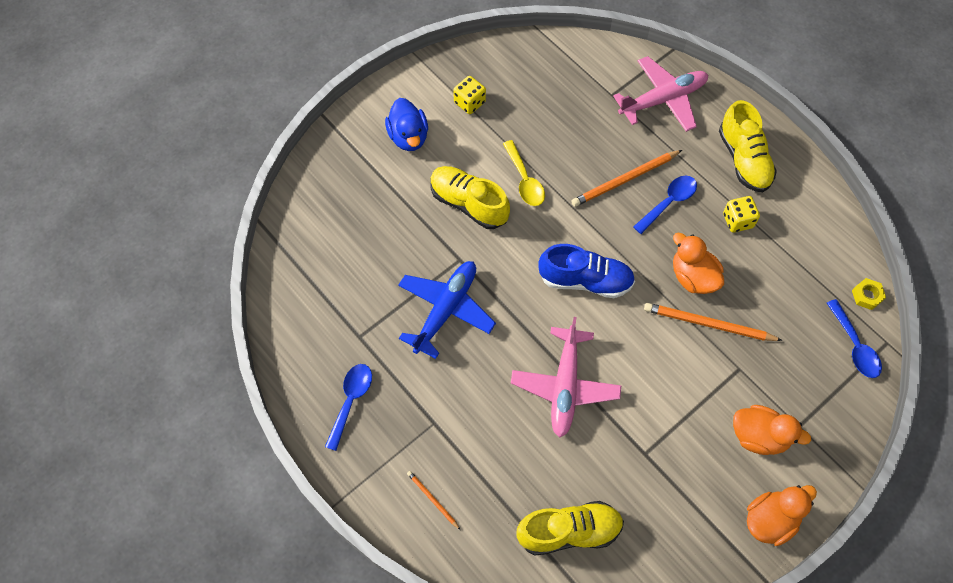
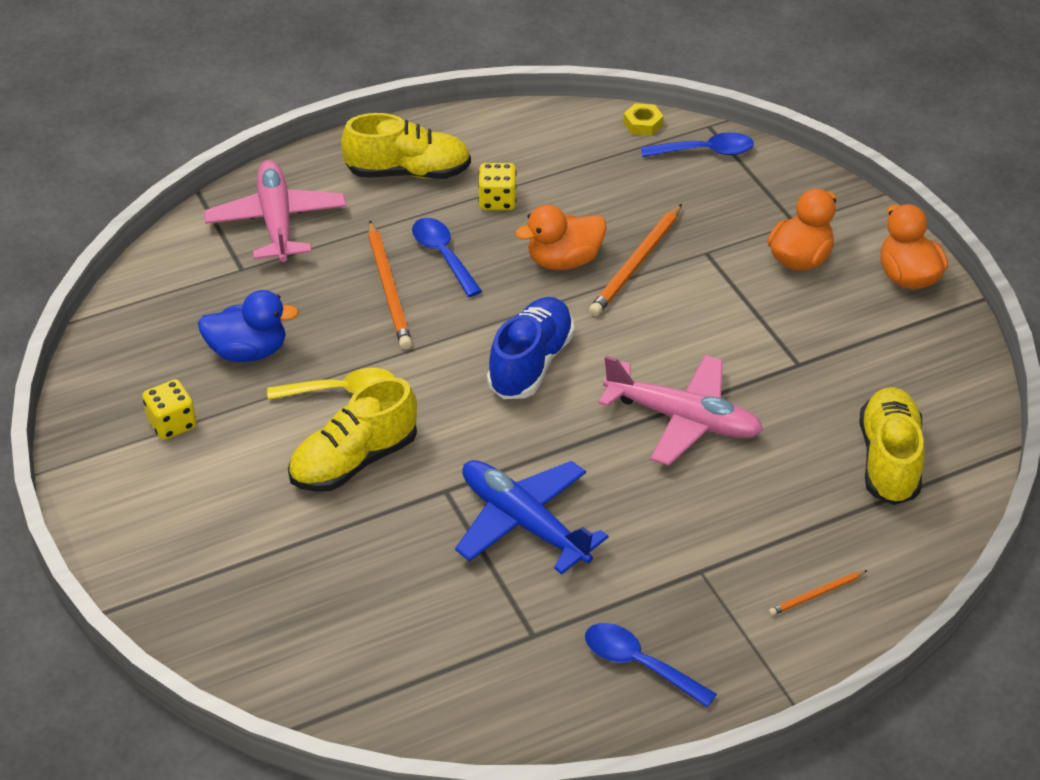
camera: 75 degrees left, 20 degrees down
(408, 137) = (198, 509): blue duck -> blue duck (248, 352)

